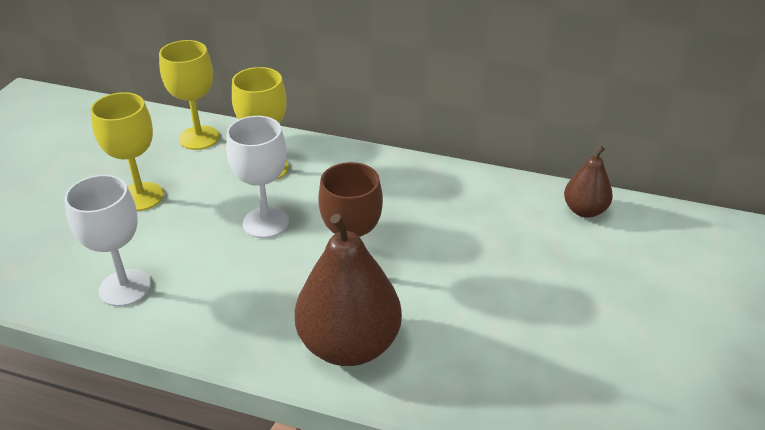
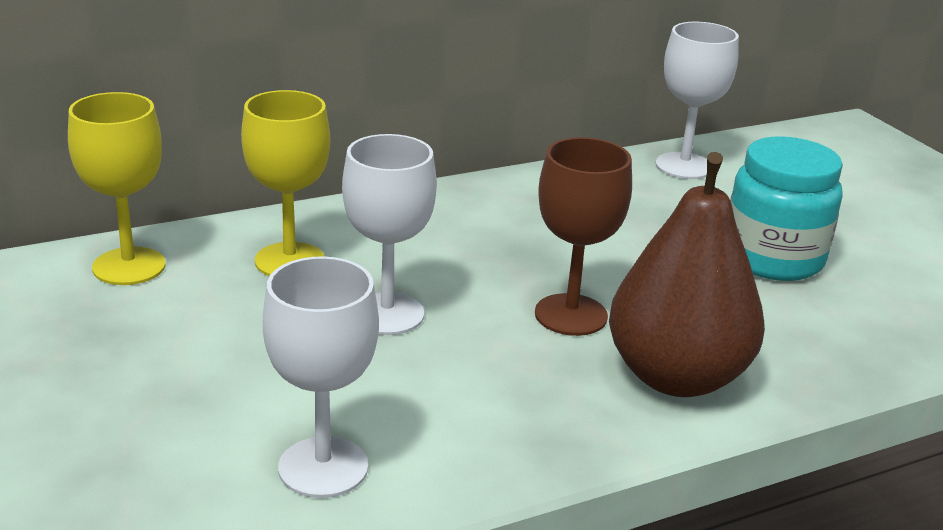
camera: 45 degrees left, 10 degrees down
(141, 197) = (159, 364): yellow goblet -> none
(536, 305) = (773, 258): none -> turquoise jar
(584, 210) = (684, 166): brown pear -> white goblet

